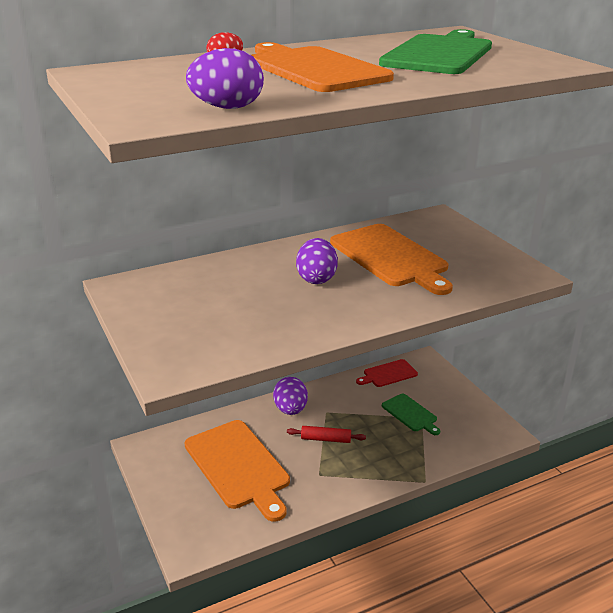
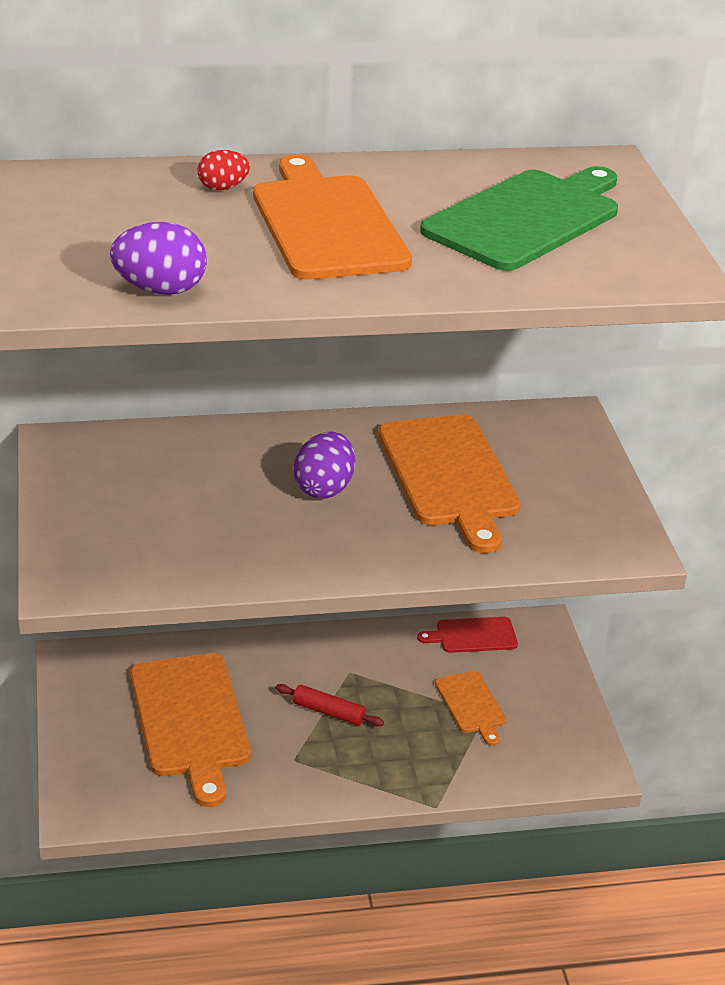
camera: 15 degrees right, 5 degrees up
(290, 410) = (300, 657): purple egg -> none
(410, 414) = (471, 705): green cutting board -> orange cutting board

